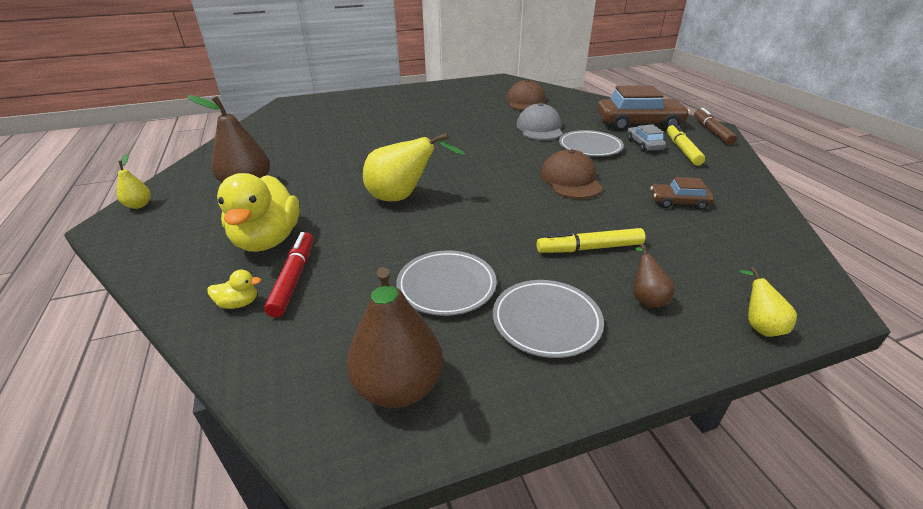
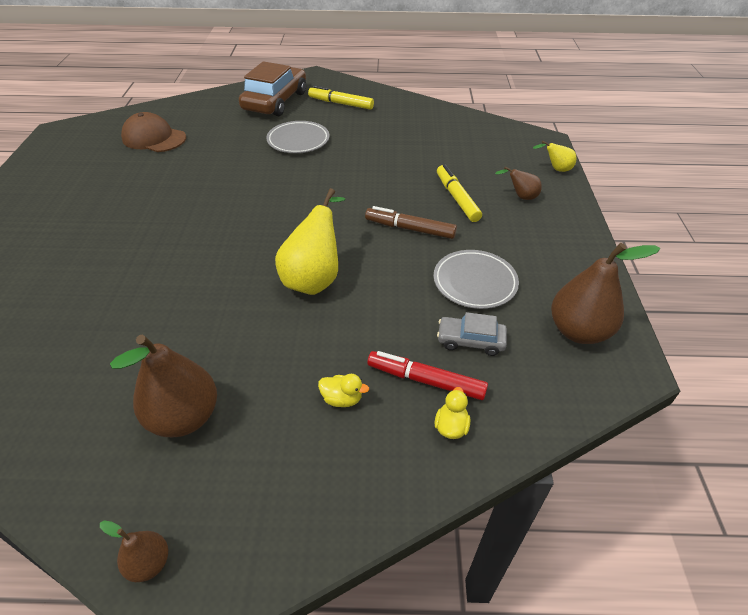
camera: 70 degrees left, 10 degrees up
(139, 205) = (149, 563): yellow pear -> brown pear
(268, 240) = (342, 399): yellow duck -> yellow duck, size x0.41
(539, 128) = (232, 152): grey cap -> none
(546, 321) = (530, 245): grey plate -> none
(570, 180) = (351, 171): brown cap -> none
(589, 248) = (456, 198): yellow marker -> yellow marker turned 150 degrees clockwise
(644, 145) = (317, 115): grey car -> grey car (470, 341)
(679, 202) = (417, 138): brown car -> none
(711, 131) = (321, 79): brown marker -> brown marker (410, 229)

